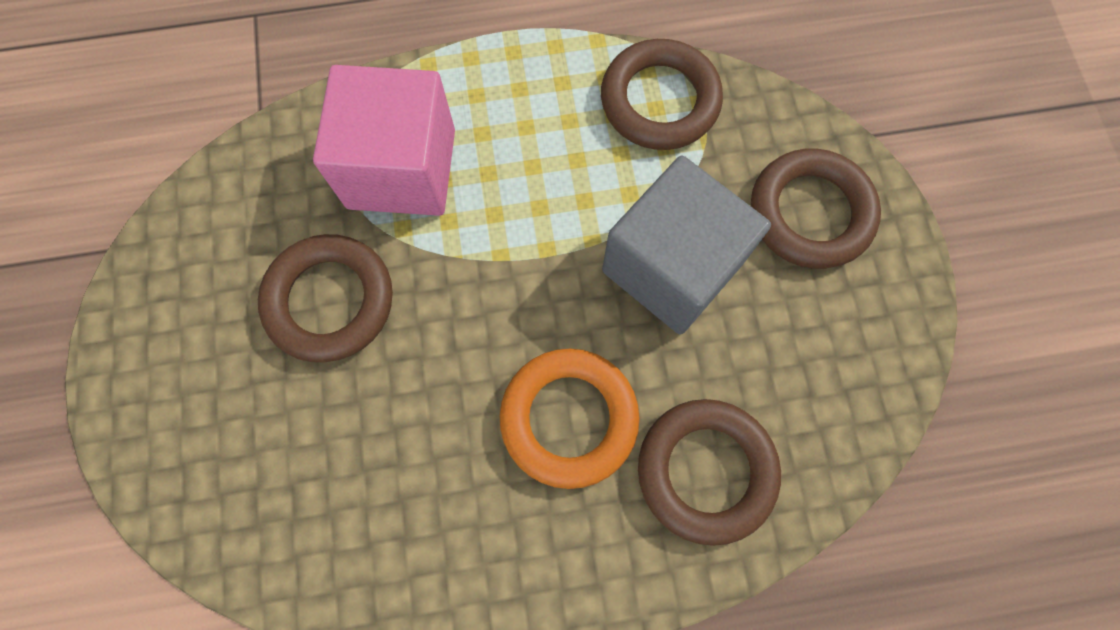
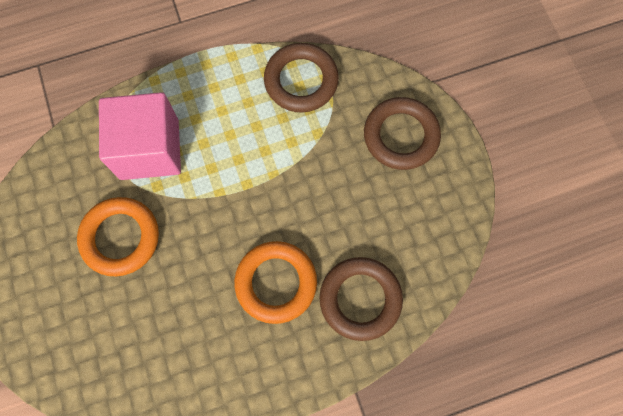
camera: 10 degrees left, 0 degrees up
(330, 301) = (120, 238): brown ring -> orange ring
(672, 267) = (323, 182): grey cube -> none

